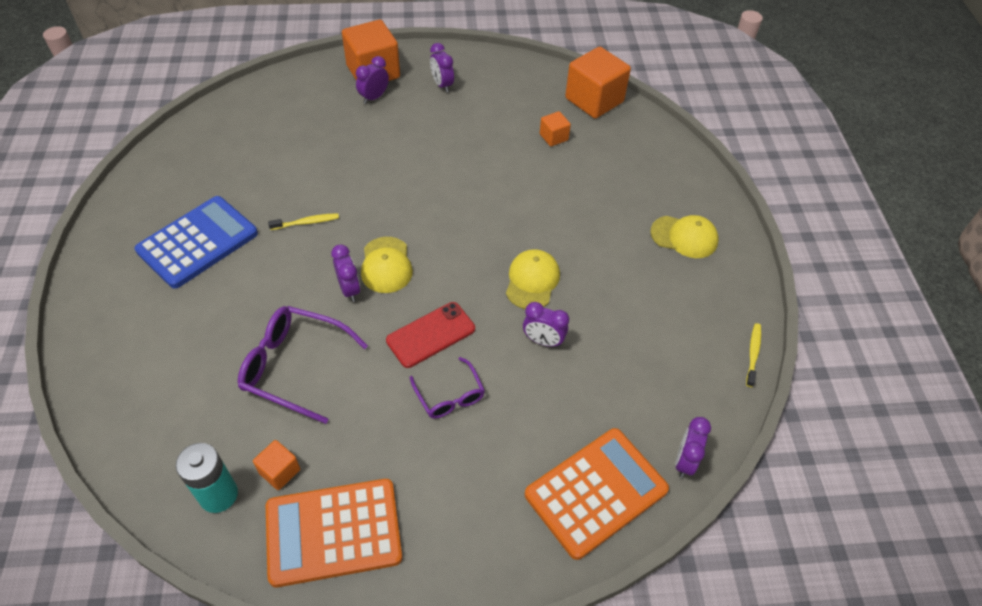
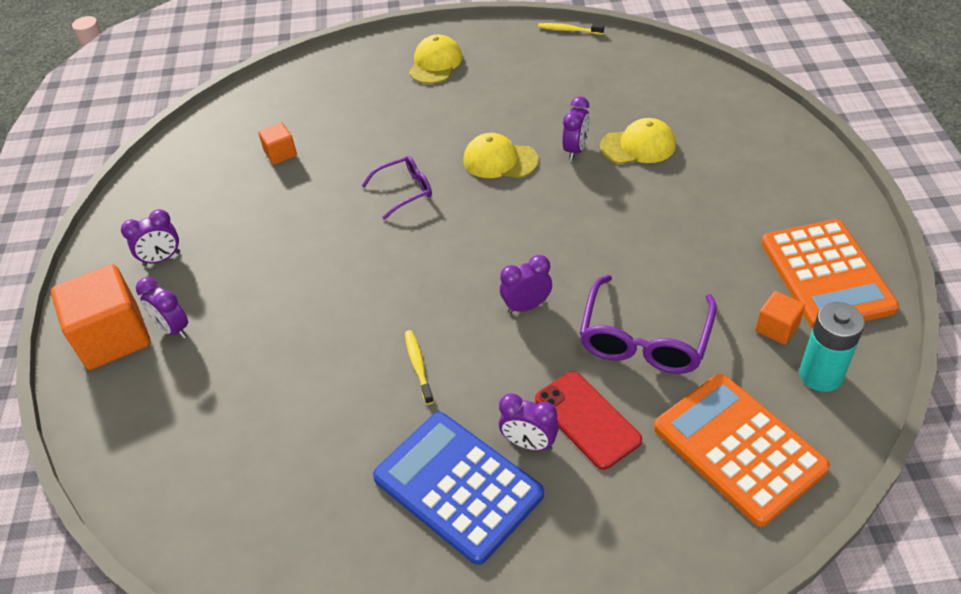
camera: 85 degrees left, 5 degrees down
(386, 265) = (486, 277): yellow cap -> yellow cap (638, 146)
(431, 335) = (581, 230): red phone -> red phone (587, 419)
(450, 396) = (654, 209): purple glasses -> purple glasses (405, 190)
(594, 100) = (220, 124): orange cube -> none
(596, 492) = (728, 113): orange calculator -> orange calculator (738, 448)
(685, 461) = (684, 67): purple clock -> purple clock (529, 443)

